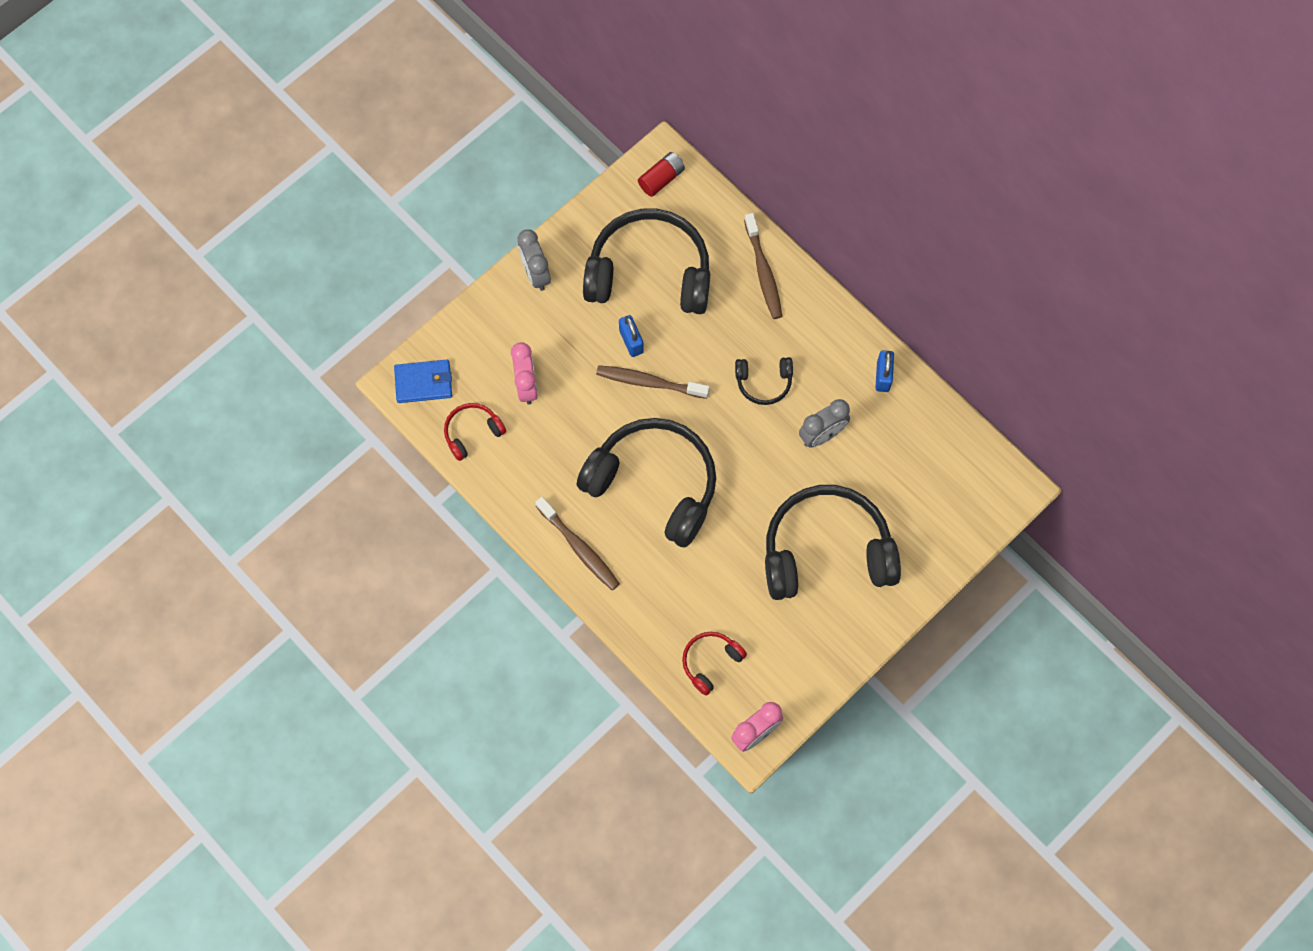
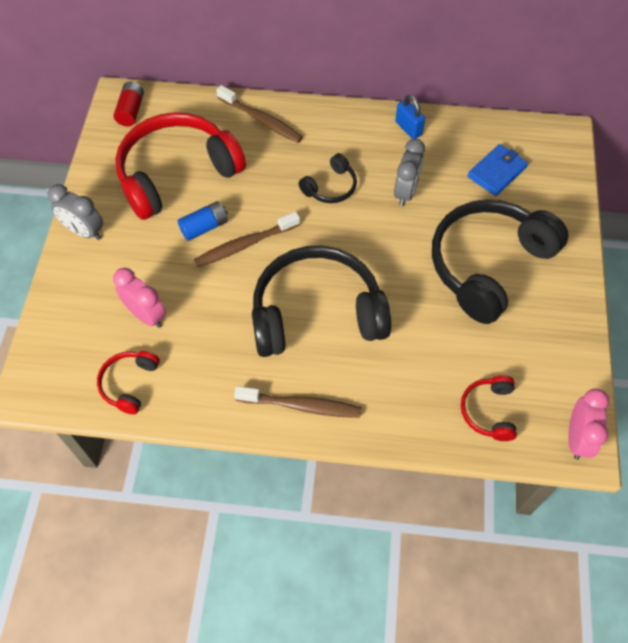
camera: 40 degrees left, 10 degrees down
(424, 382) = (52, 375): blue wallet -> blue wallet (497, 172)
(631, 341) = (204, 227): blue padlock -> blue battery
(649, 273) = (177, 173): black headphones -> red headphones

